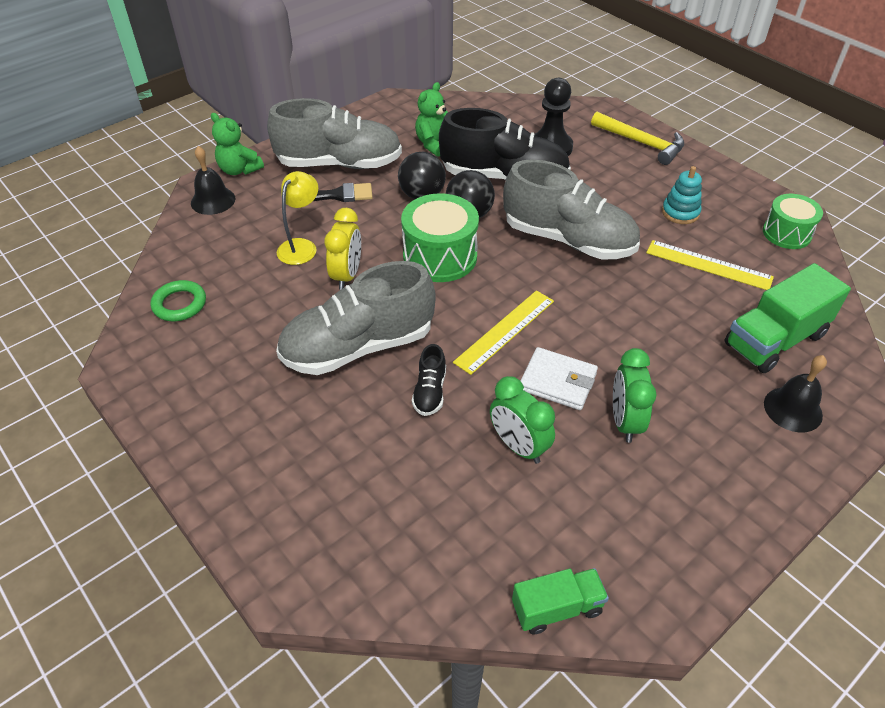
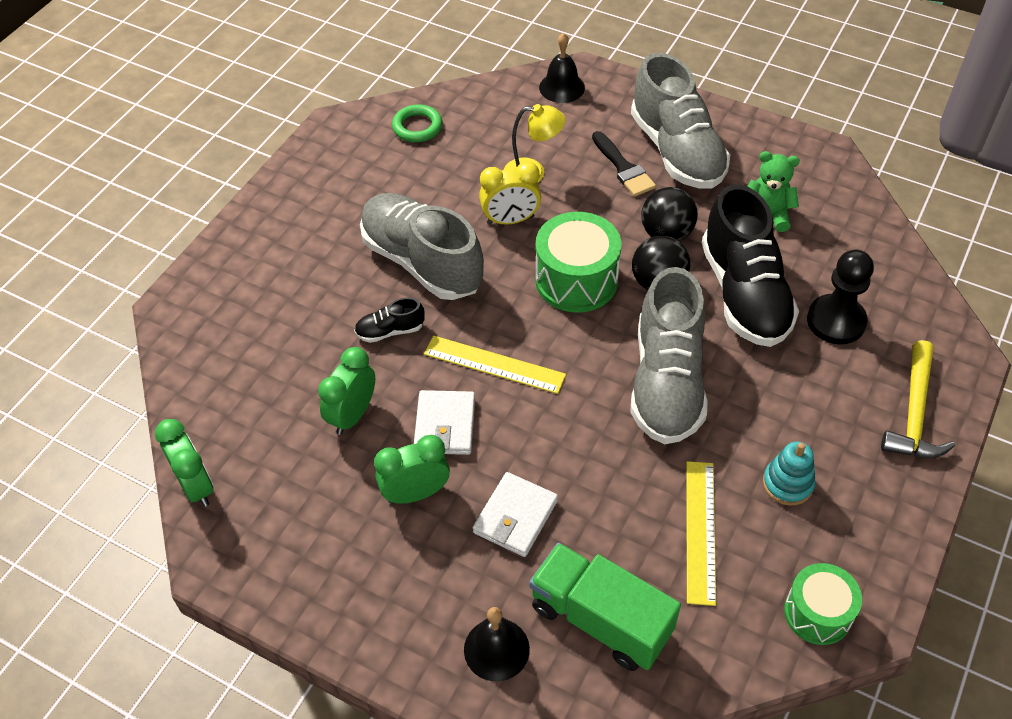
camera: 70 degrees right, 5 degrees up
(239, 170) = (618, 85): green teddy bear -> none
(557, 608) = (196, 486): green truck -> green clock
(668, 362) = (515, 517): none -> white wallet

